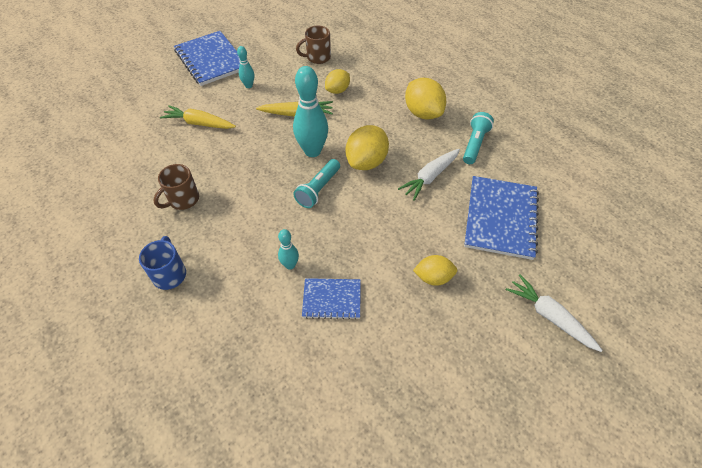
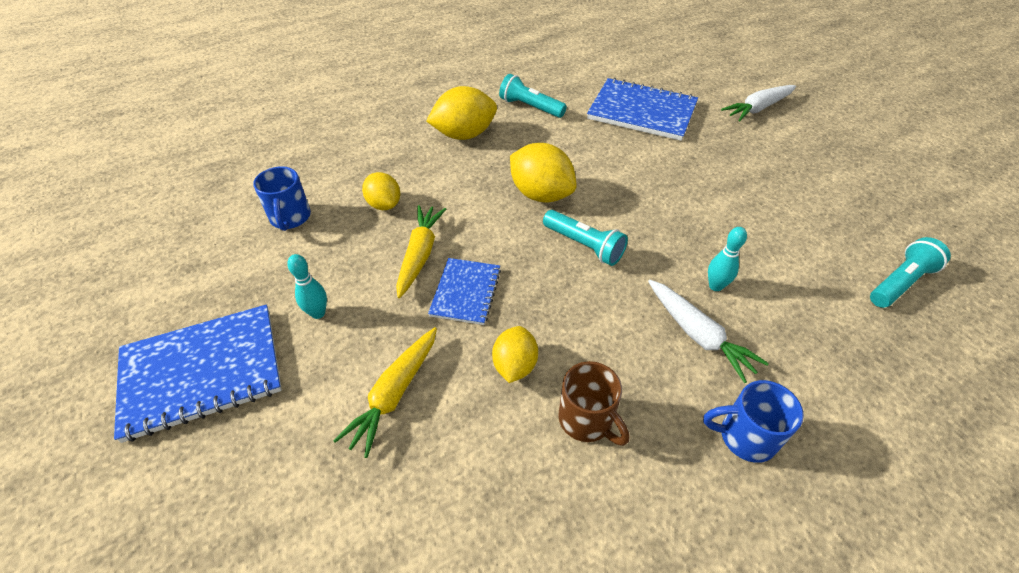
camera: 80 degrees left, 5 degrees down
(310, 401) = (900, 283): none -> turquoise flashlight
(312, 151) = (508, 244): turquoise bowling pin -> none
(317, 57) = (290, 218): brown mug -> blue mug
(332, 299) = (763, 251): blue notebook -> blue notebook (466, 292)
(430, 177) = (577, 147): white carrot -> white carrot (698, 335)
(433, 277) = (722, 168): yellow lemon -> yellow lemon (514, 365)

